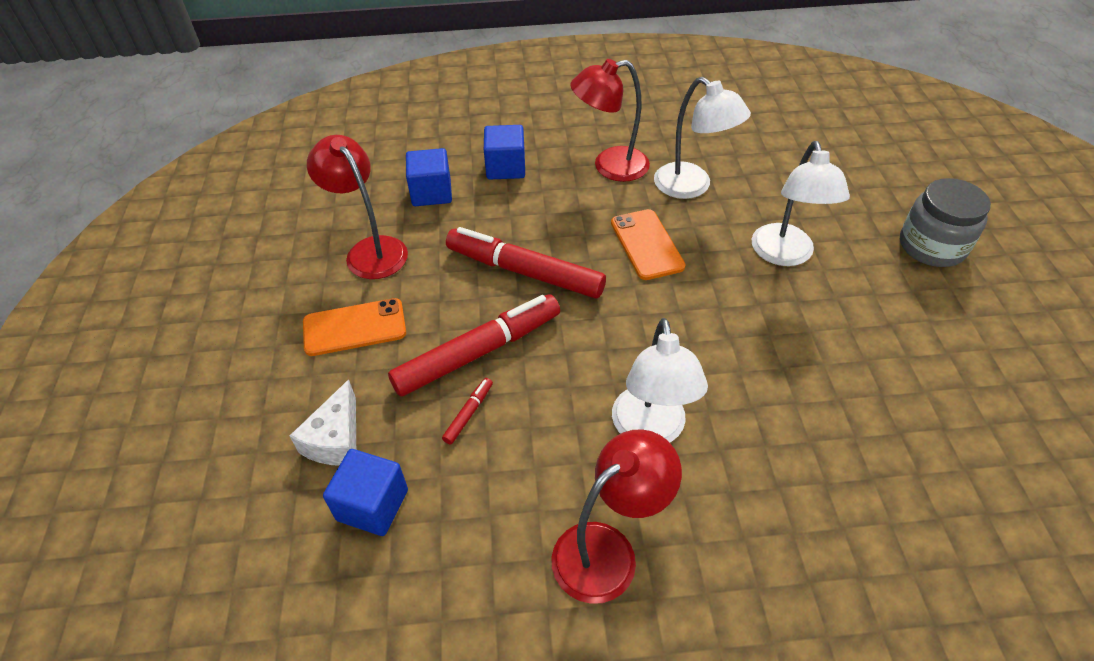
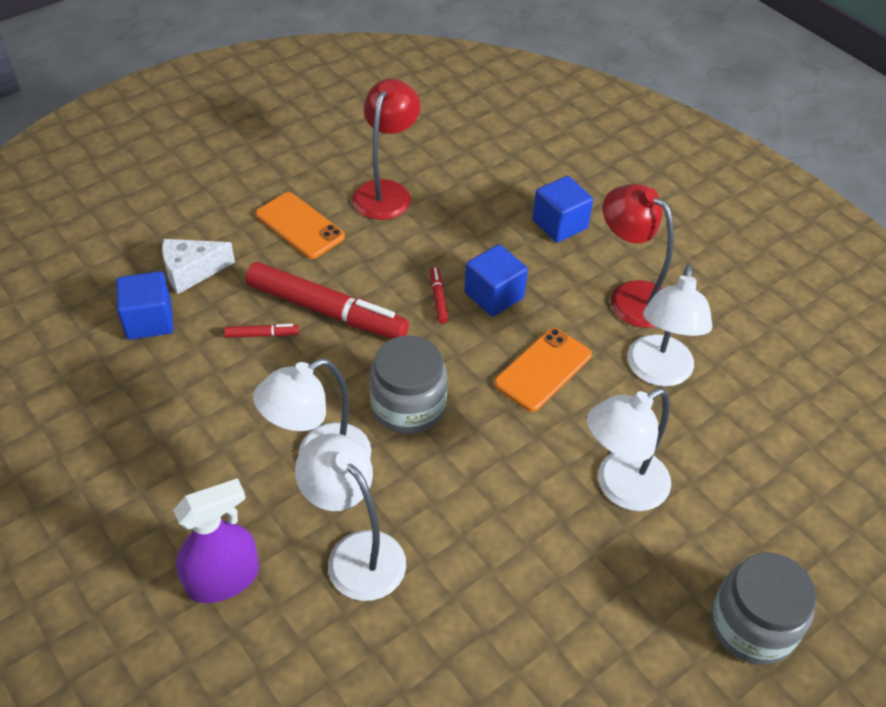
camera: 55 degrees right, 0 degrees up
(431, 193) = (483, 193): blue cube -> blue cube (494, 295)
(524, 271) = (438, 298): red marker -> red marker, size x0.41
(608, 550) = (188, 478): red lamp -> none
(629, 342) = (408, 406): none -> grey jar
(745, 566) = (223, 579): none -> purple spray bottle
(765, 447) = (356, 553): none -> white lamp

